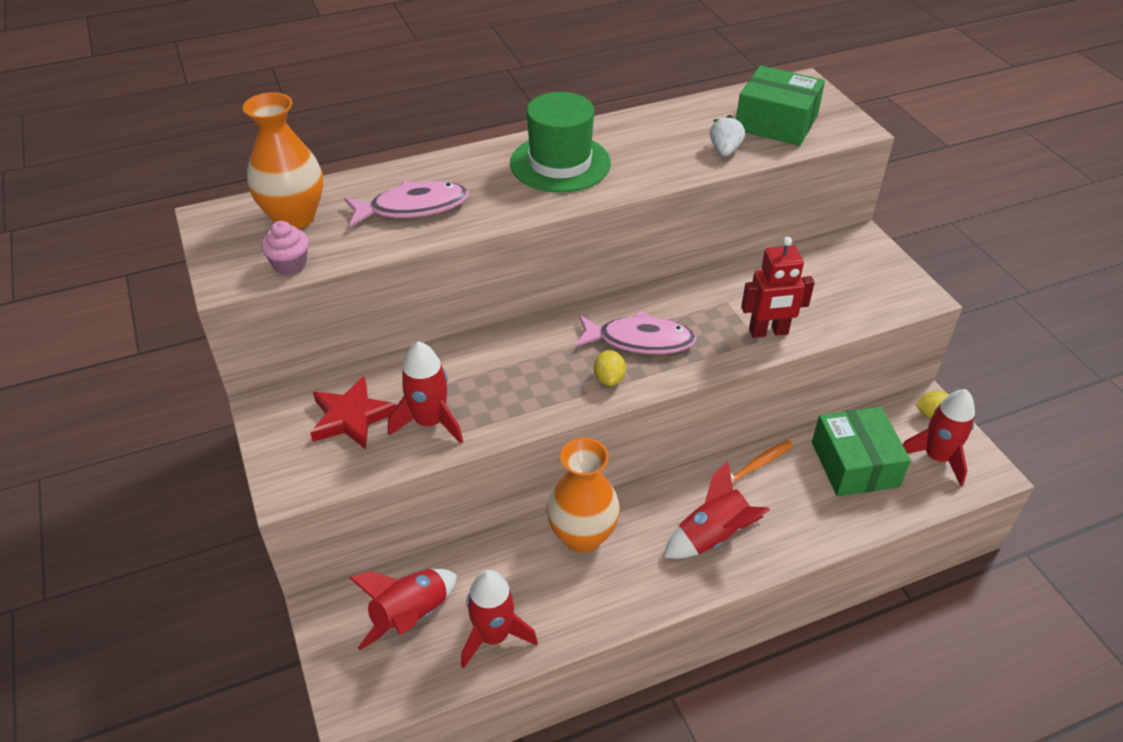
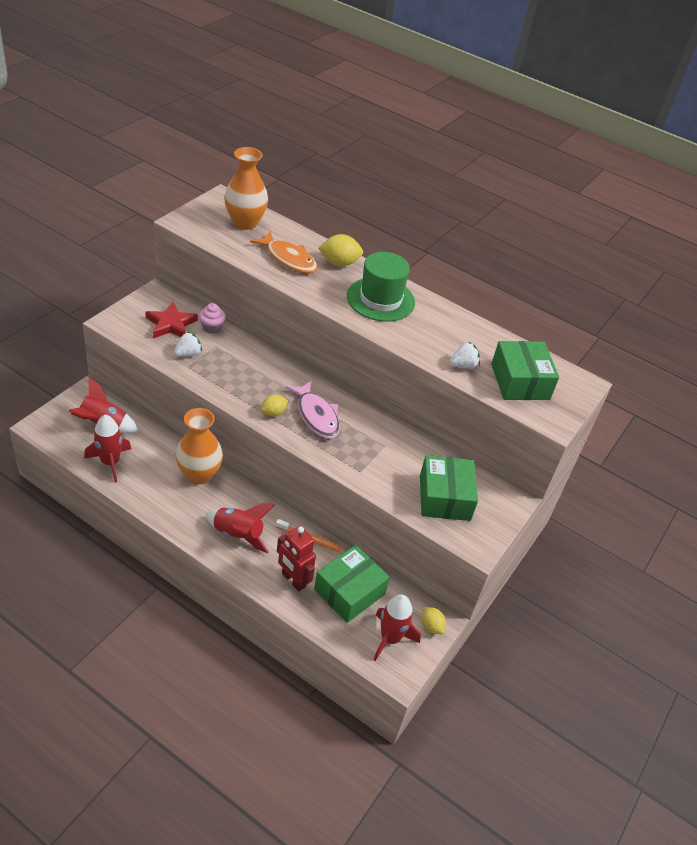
camera: 50 degrees right, 0 degrees up
(290, 264) = (208, 235): pink cupcake -> pink cupcake (212, 327)
(413, 208) = (288, 259): pink fish -> orange fish
(430, 422) = (188, 353): red rocket -> white strawberry
(460, 168) = (339, 263): none -> yellow lemon
(768, 332) = (372, 474): red robot -> red robot (293, 580)
(836, 289) = (444, 497): none -> green box

